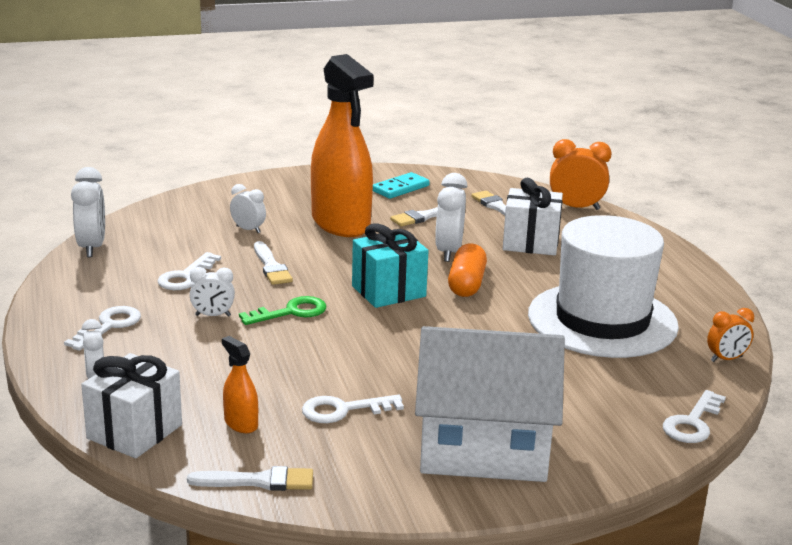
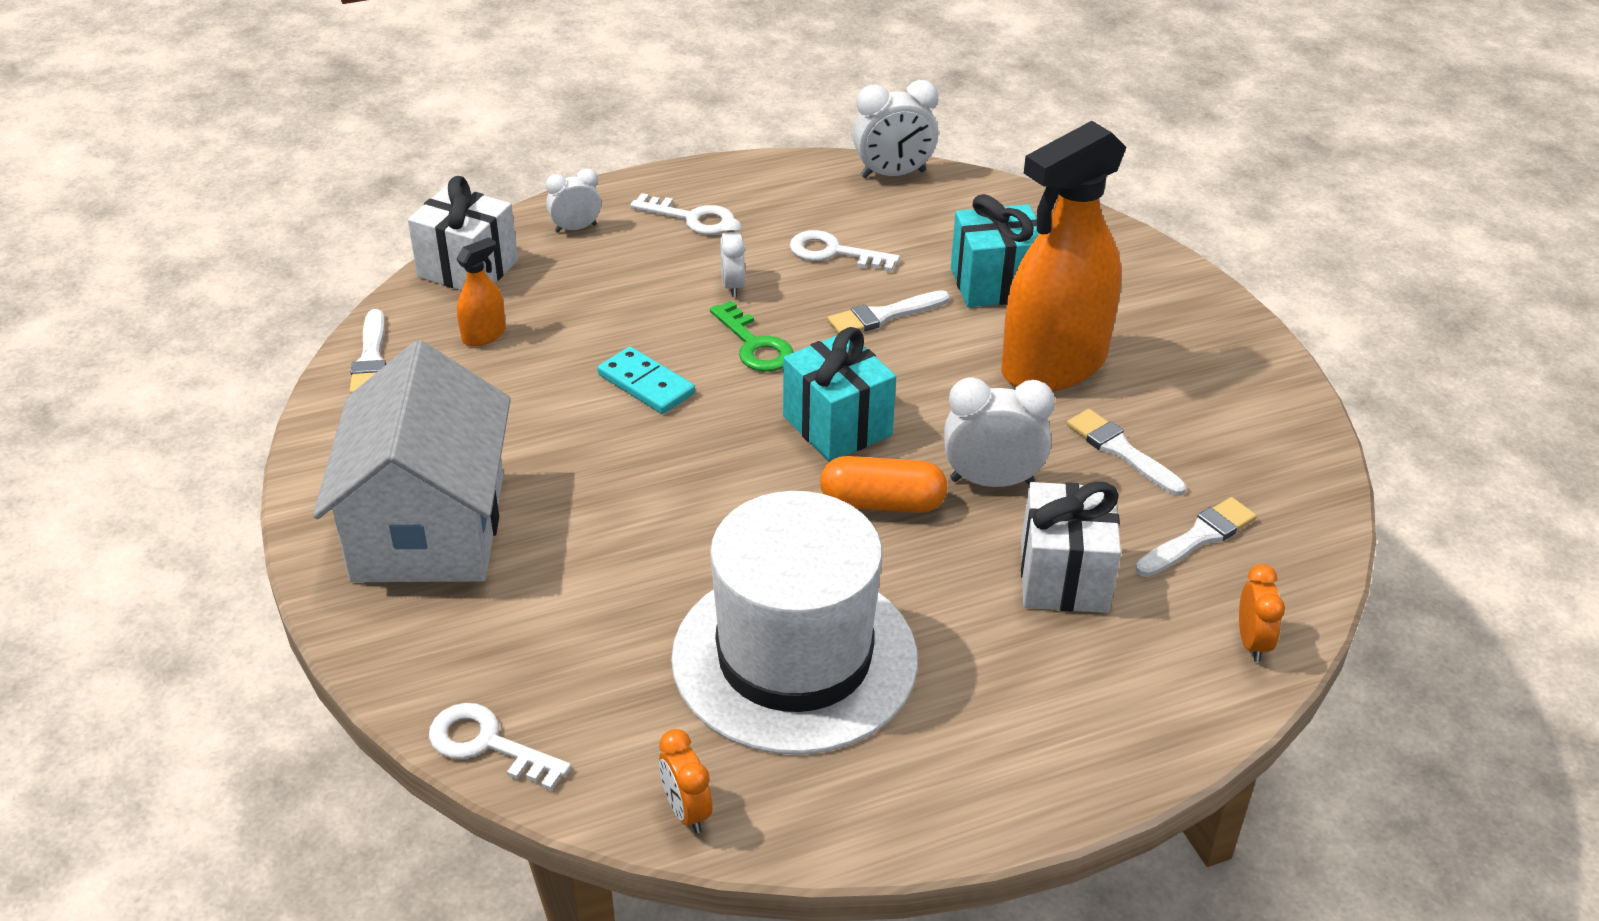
camera: 85 degrees right, 15 degrees up
(248, 230) = (995, 284): white clock -> turquoise gift
(343, 410) = (514, 407): white key -> none
(400, 188) = (1225, 418): turquoise domino -> turquoise domino (646, 384)
(576, 208) = (1252, 642): orange clock -> orange clock, size x0.61

